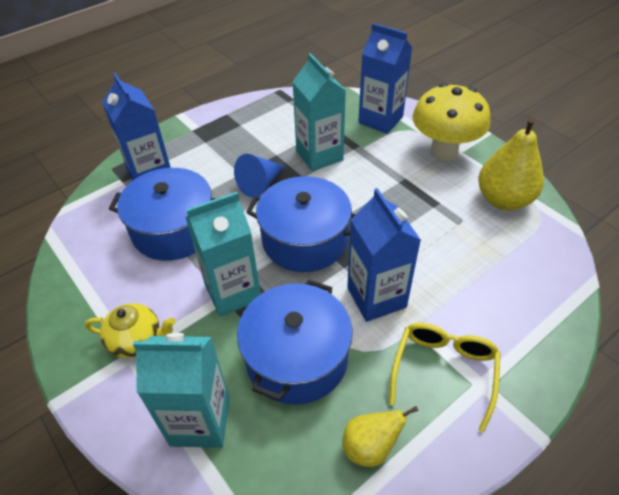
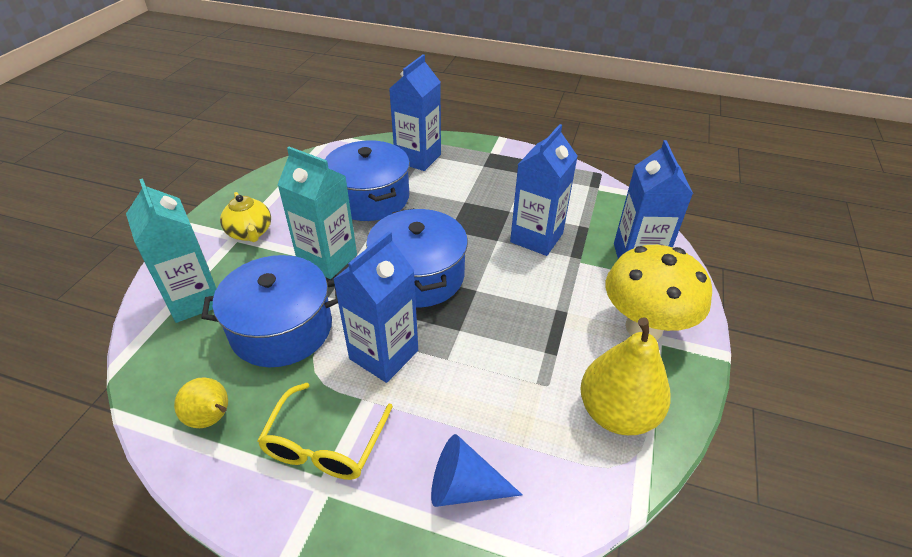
camera: 55 degrees right, 5 degrees down
(260, 184) = (463, 219): blue cone -> blue cone (464, 487)
(319, 155) = (536, 238): turquoise carton -> blue carton
(444, 371) = (324, 444): yellow glasses -> yellow glasses turned 120 degrees clockwise

